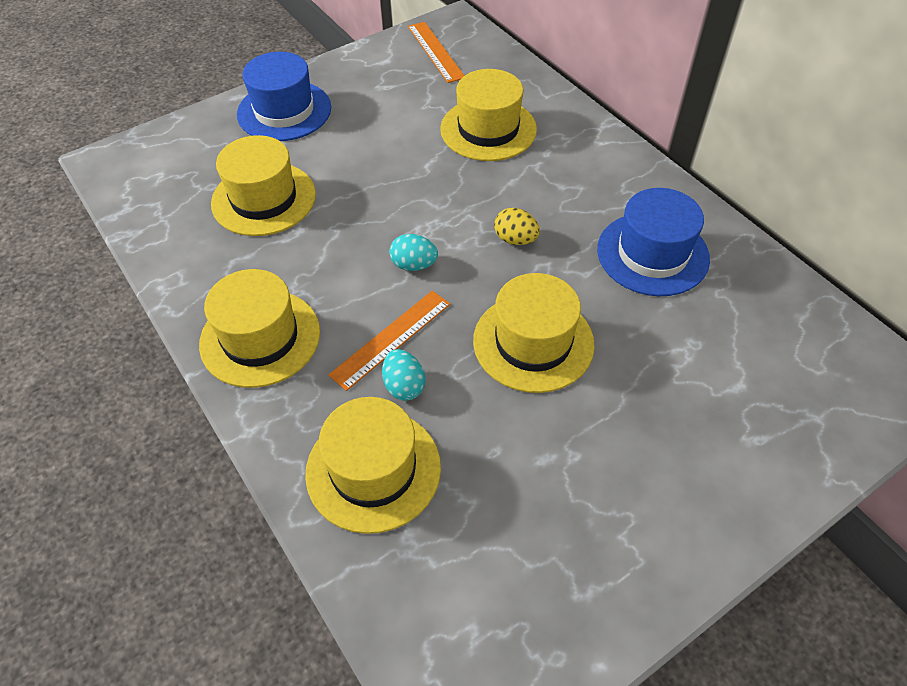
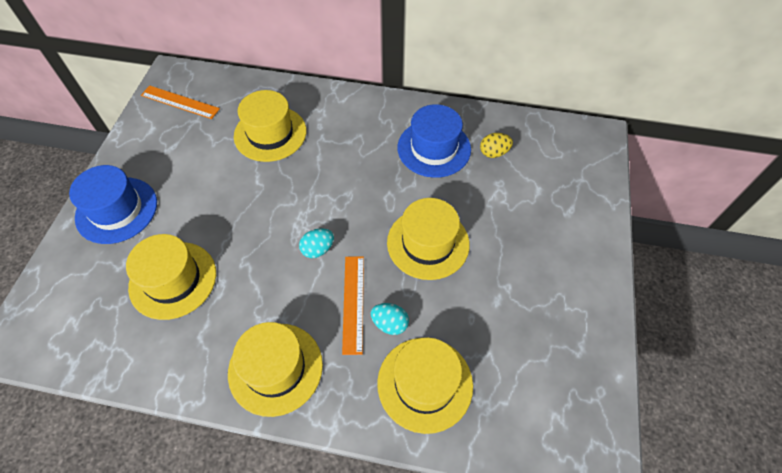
camera: 45 degrees left, 5 degrees up
(515, 239) = (357, 191): yellow egg -> yellow egg (494, 153)

